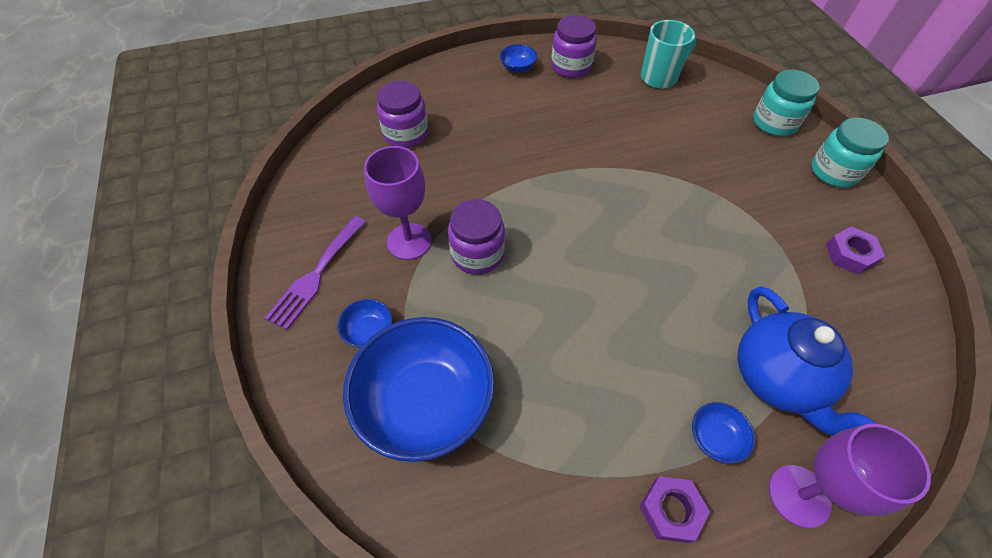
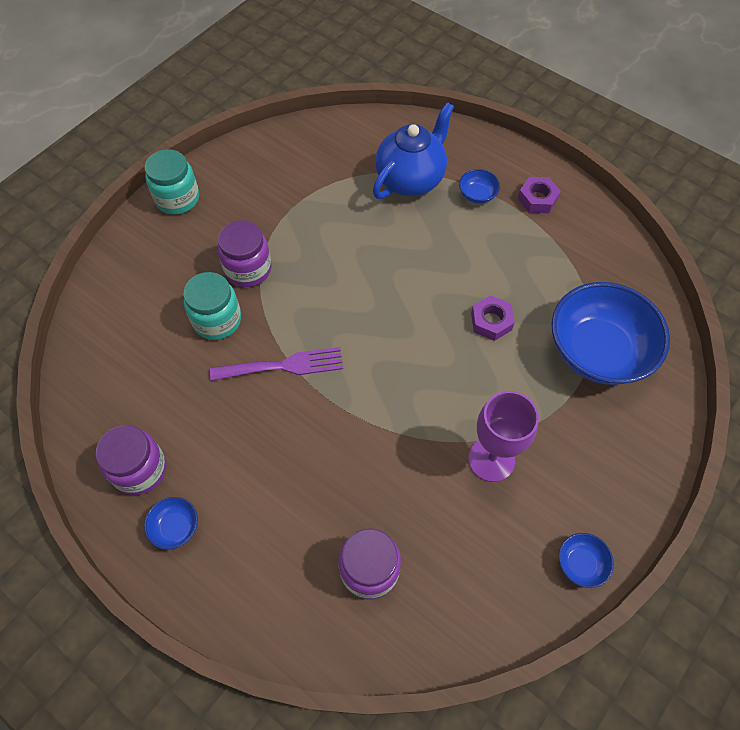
camera: 125 degrees left, 5 degrees up
(316, 275) = (584, 508): purple fork -> purple fork (284, 366)
(369, 331) = (588, 425): blue bowl -> blue bowl (580, 564)
(477, 254) = (459, 397): purple jar -> purple jar (248, 269)
(659, 77) = (110, 372): turquoise mug -> none
(774, 123) = (132, 255): turquoise jar -> turquoise jar (217, 320)
(799, 496) = (477, 151): purple goblet -> none
(850, 254) = (269, 169): purple nut -> purple nut (491, 321)

